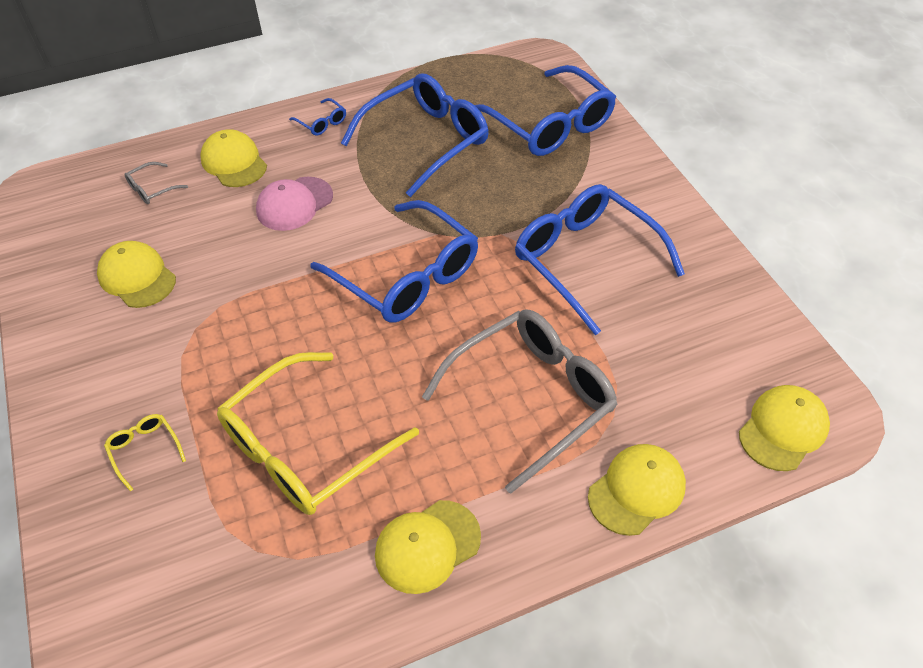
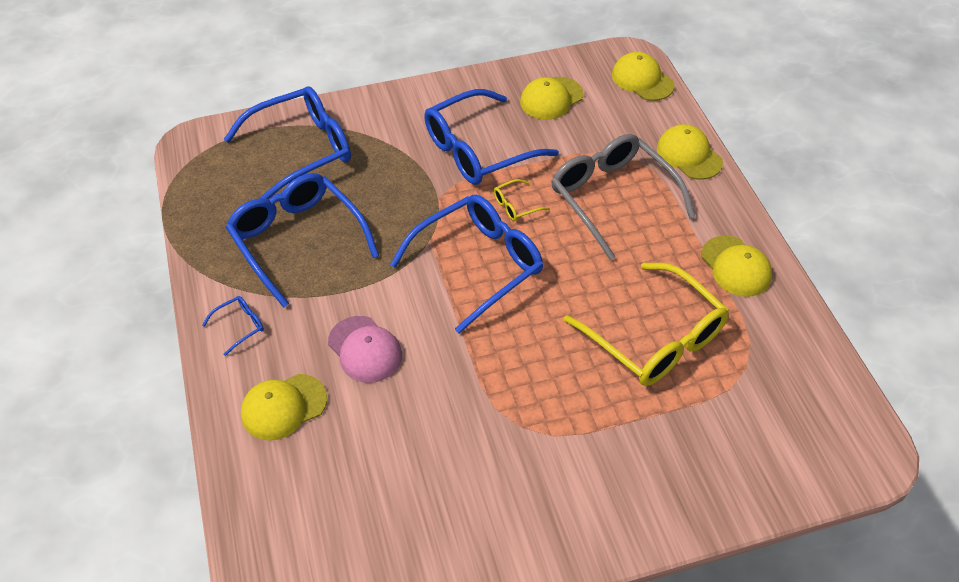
camera: 85 degrees left, 0 degrees up
(137, 277) = (446, 486): yellow cap -> yellow cap (551, 98)
(145, 450) = (657, 454): yellow glasses -> yellow glasses (516, 205)
(152, 189) = (308, 486): grey glasses -> none

